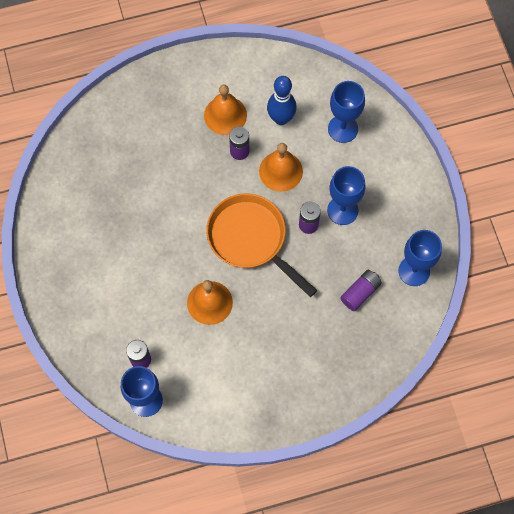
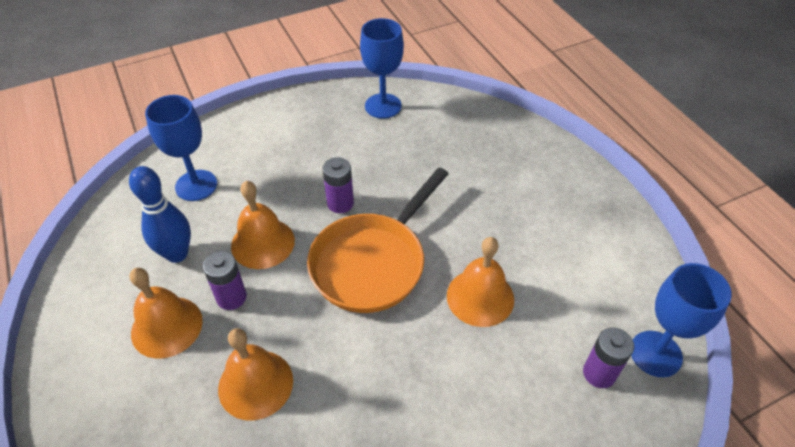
camera: 100 degrees left, 20 degrees down
(176, 163) = (255, 384): none -> orange bell
(342, 210) = (315, 173): blue goblet -> none
(360, 293) = (421, 146): purple battery -> none

